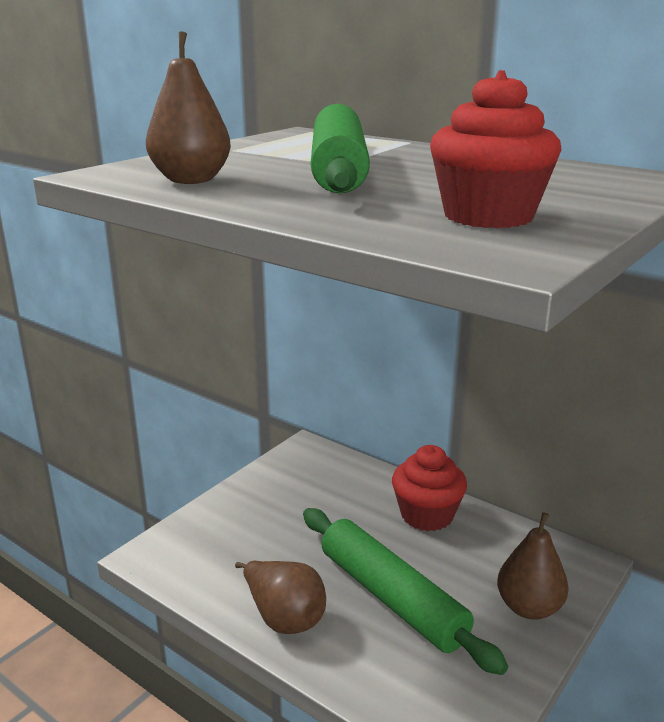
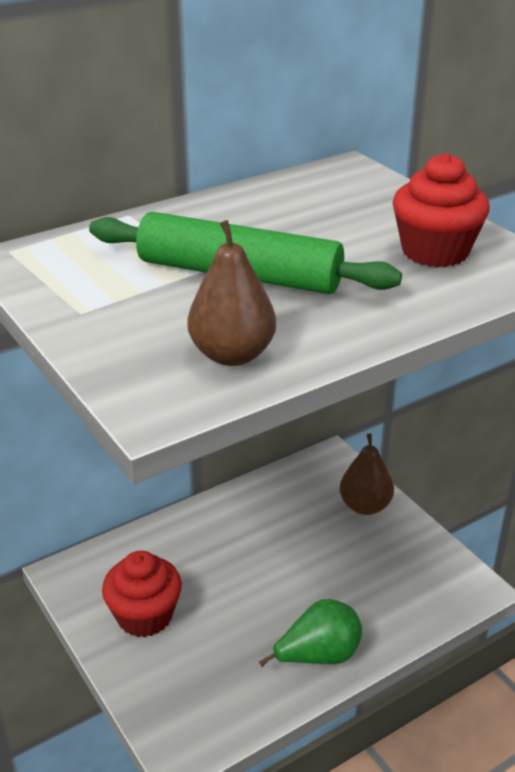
camera: 70 degrees left, 10 degrees up
(284, 617) = (318, 656): brown pear -> green pear
(391, 598) = (323, 579): green rolling pin -> none
(427, 515) = (229, 522): red cupcake -> red cupcake (144, 616)

